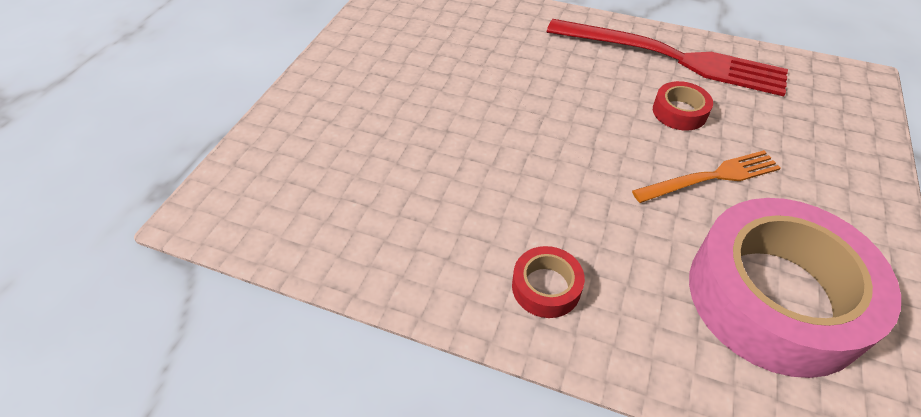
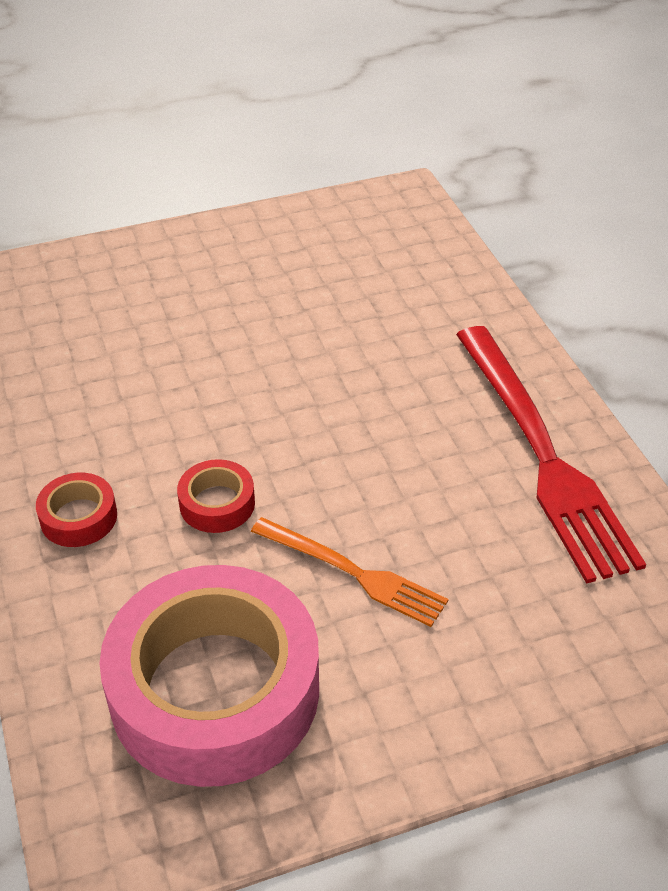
camera: 50 degrees right, 5 degrees down
(679, 112) = (441, 503): red tape -> red tape (217, 503)

